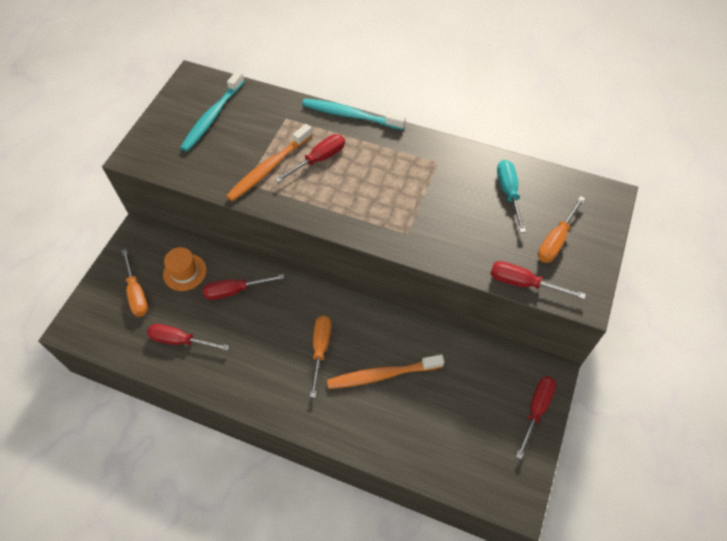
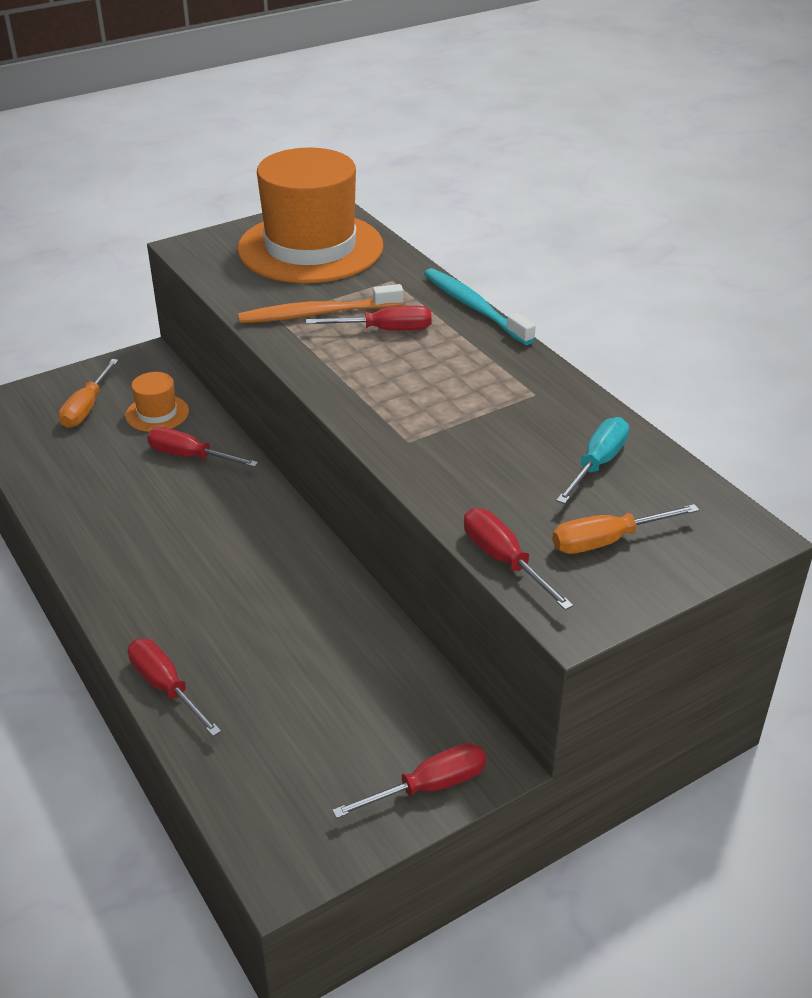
camera: 35 degrees right, 20 degrees down
(180, 341) = (80, 471): red screwdriver -> red screwdriver (166, 687)
(212, 117) = (310, 248): turquoise toothbrush -> orange hat
(320, 349) = (221, 561): orange screwdriver -> none
(382, 375) = (265, 628): orange toothbrush -> none

